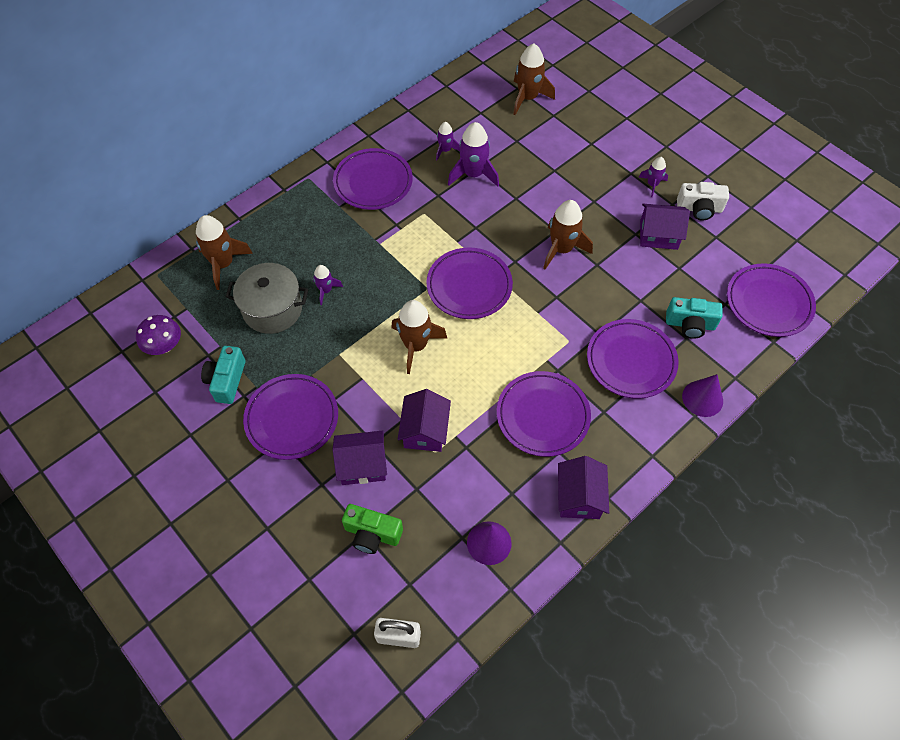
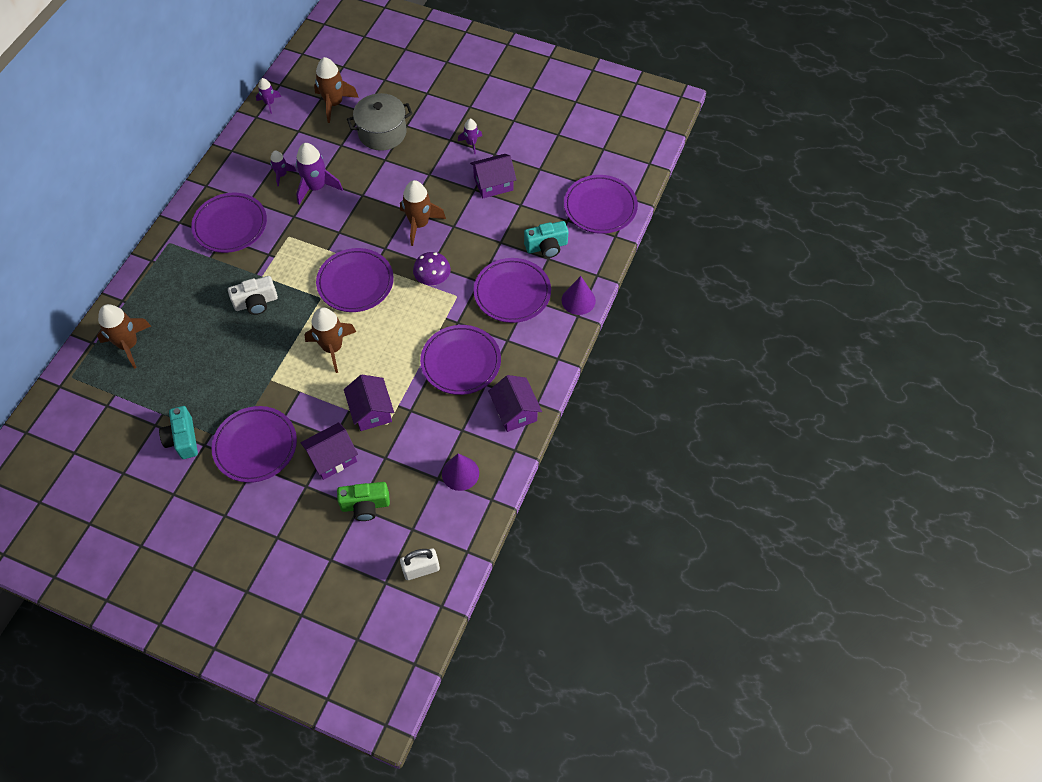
camera: 25 degrees left, 0 degrees up
(164, 346) = (111, 433): purple mushroom -> purple mushroom (433, 279)
(272, 309) = (193, 366): grey pot -> grey pot (382, 133)
(326, 290) = (233, 332): purple rocket -> purple rocket (269, 103)
(699, 209) = (517, 150): white camera -> white camera (256, 303)

